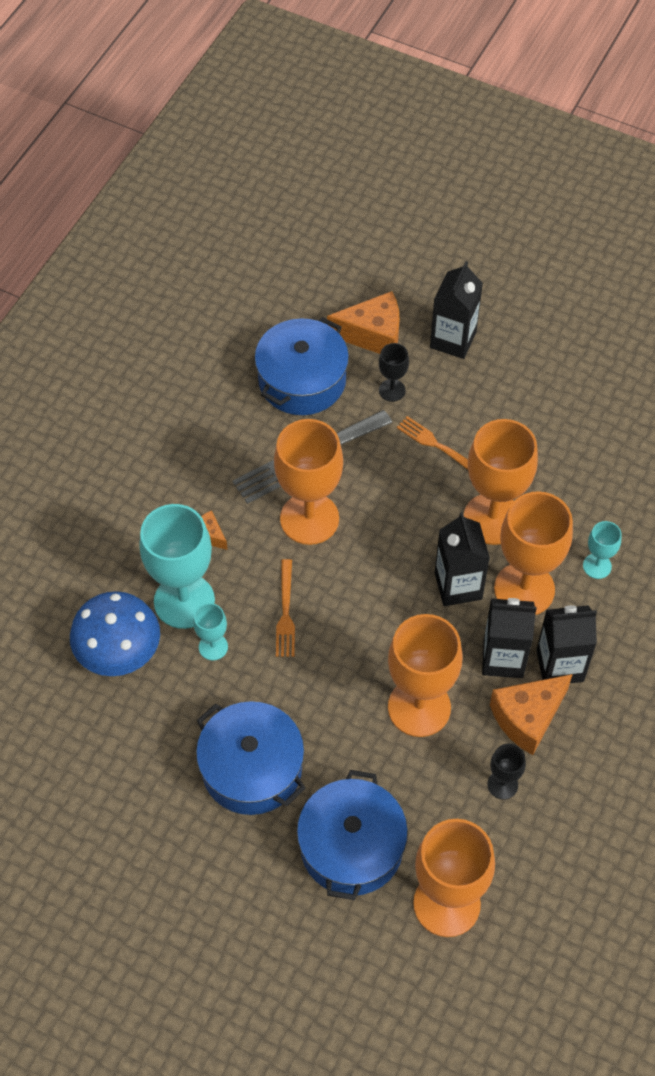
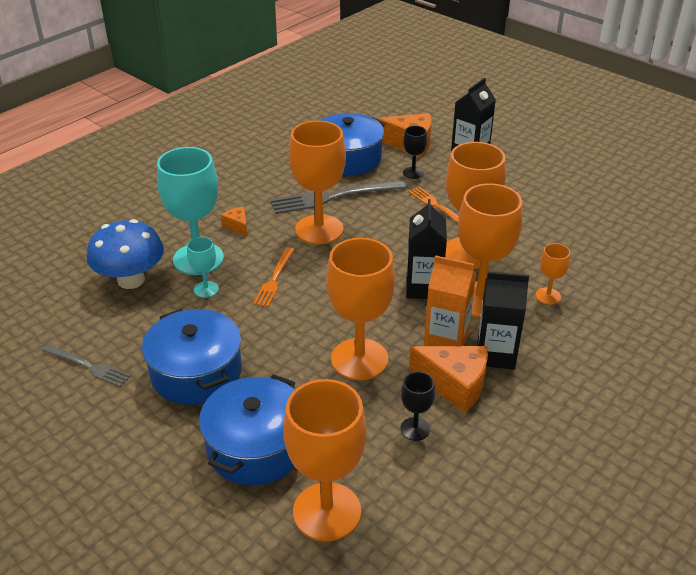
camera: 15 degrees right, 20 degrees down
(130, 789) = (88, 366): none -> grey fork
(503, 658) = (446, 340): black carton -> orange carton
(527, 717) = (455, 385): orange cheese -> orange cheese turned 135 degrees counterclockwise
(597, 566) = (548, 296): turquoise goblet -> orange goblet

